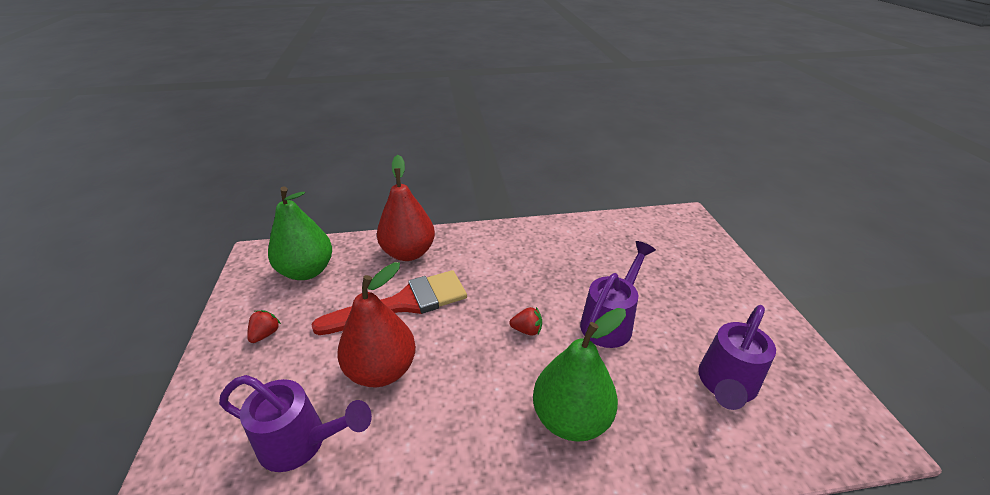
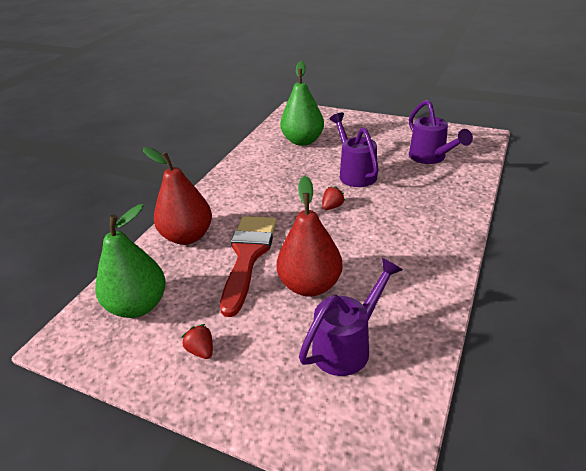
camera: 55 degrees left, 0 degrees up
(571, 418) = (415, 215): green pear -> green pear (303, 141)

